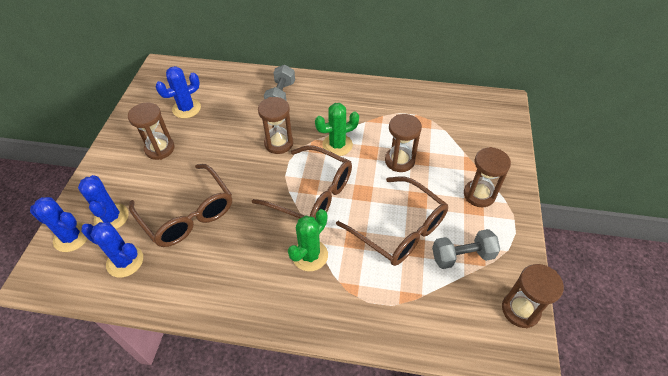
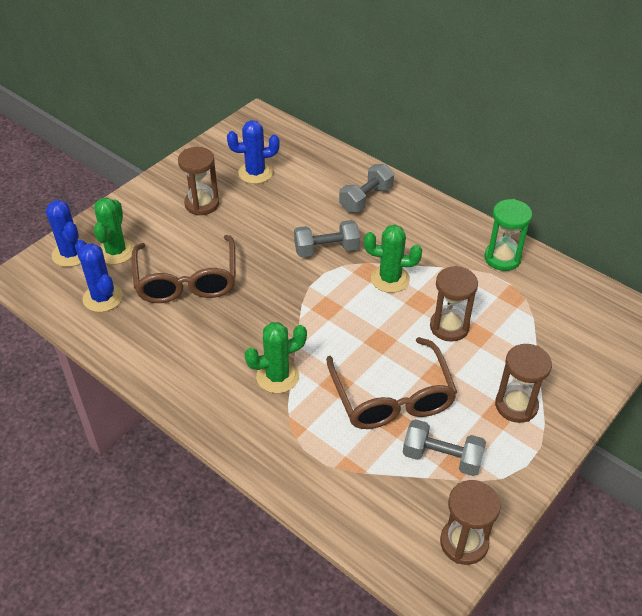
camera: 30 degrees right, 5 degrees down
(111, 217) = (116, 251): blue cactus -> green cactus
(279, 143) = (326, 249): brown hourglass -> grey dumbbell
(312, 194) = (324, 318): brown glasses -> none
(398, 99) = (502, 258): none -> green hourglass

